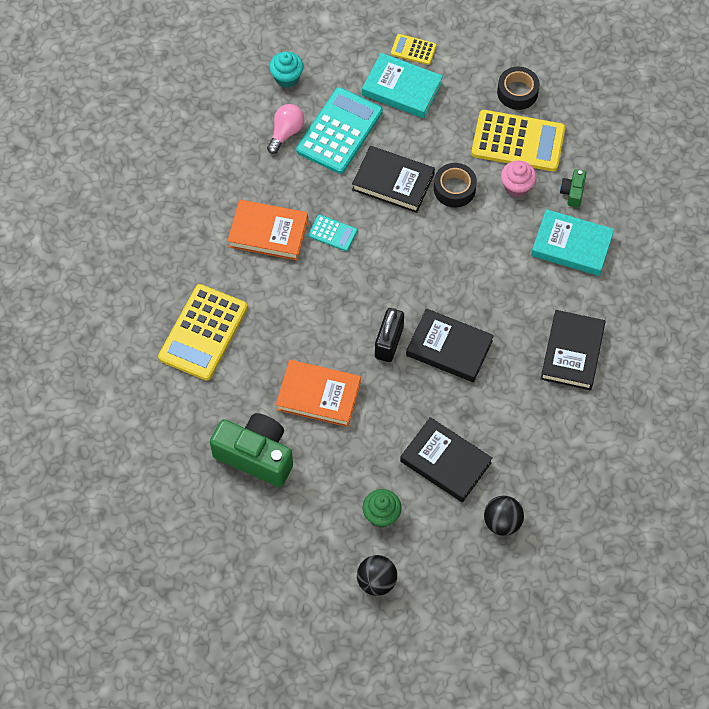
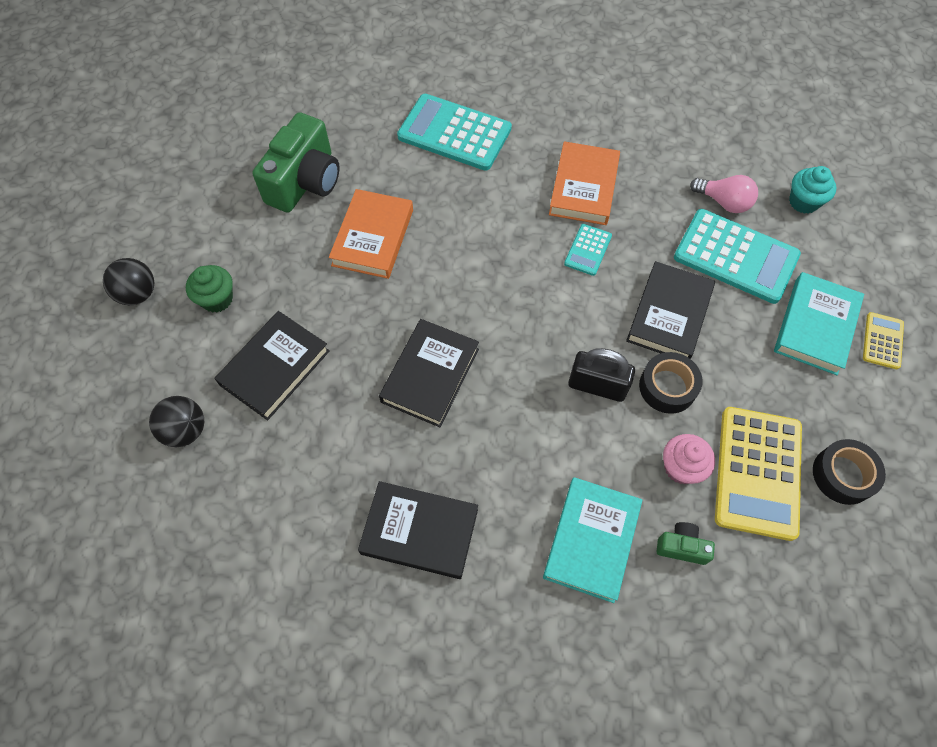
camera: 90 degrees right, 0 degrees up
(203, 332) = (454, 133): yellow calculator -> turquoise calculator
(389, 342) = (439, 308): black padlock -> black padlock (597, 386)

